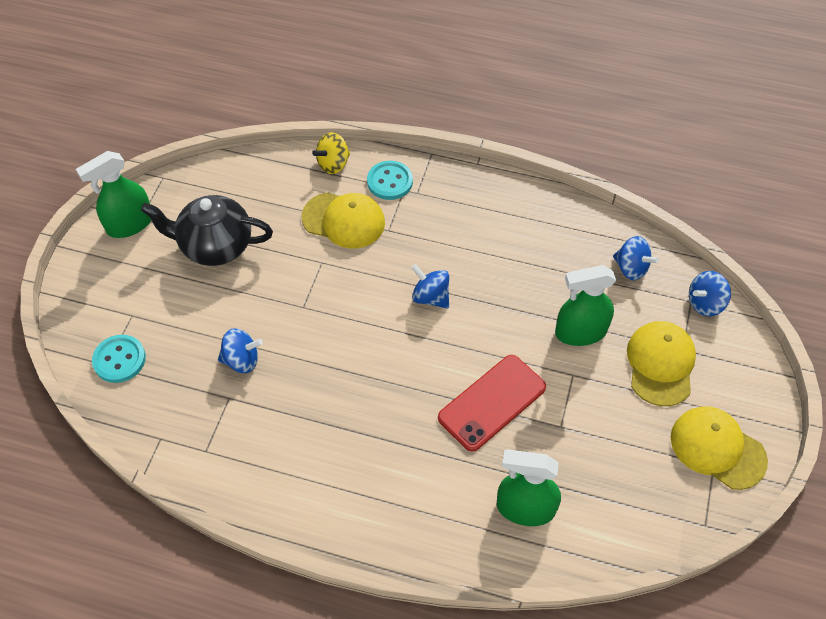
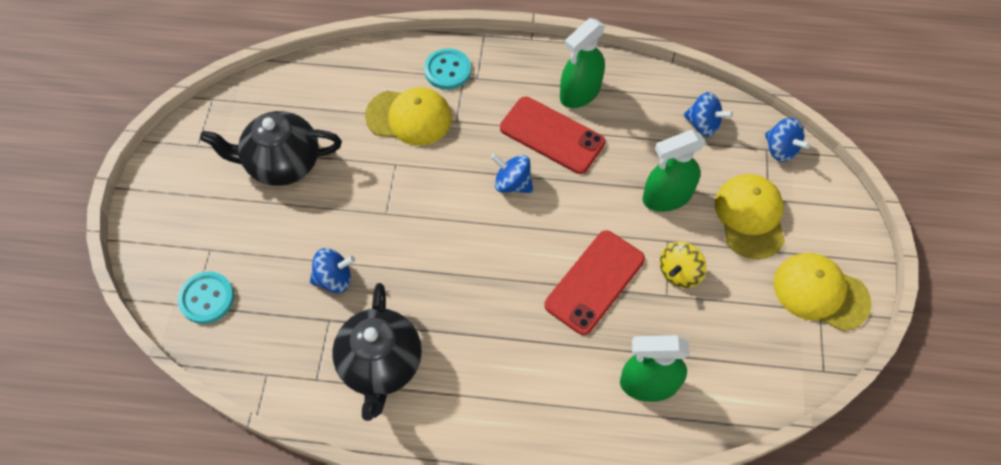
camera: 10 degrees left, 5 degrees up
(129, 224) = (188, 153): green spray bottle -> green spray bottle (580, 93)
(269, 447) = (381, 365): none -> black teapot
(333, 164) = (387, 60): yellow spinning top -> yellow spinning top (679, 272)
(478, 257) = (552, 135): none -> red phone
(705, 303) = (780, 149): blue spinning top -> blue spinning top turned 90 degrees counterclockwise

